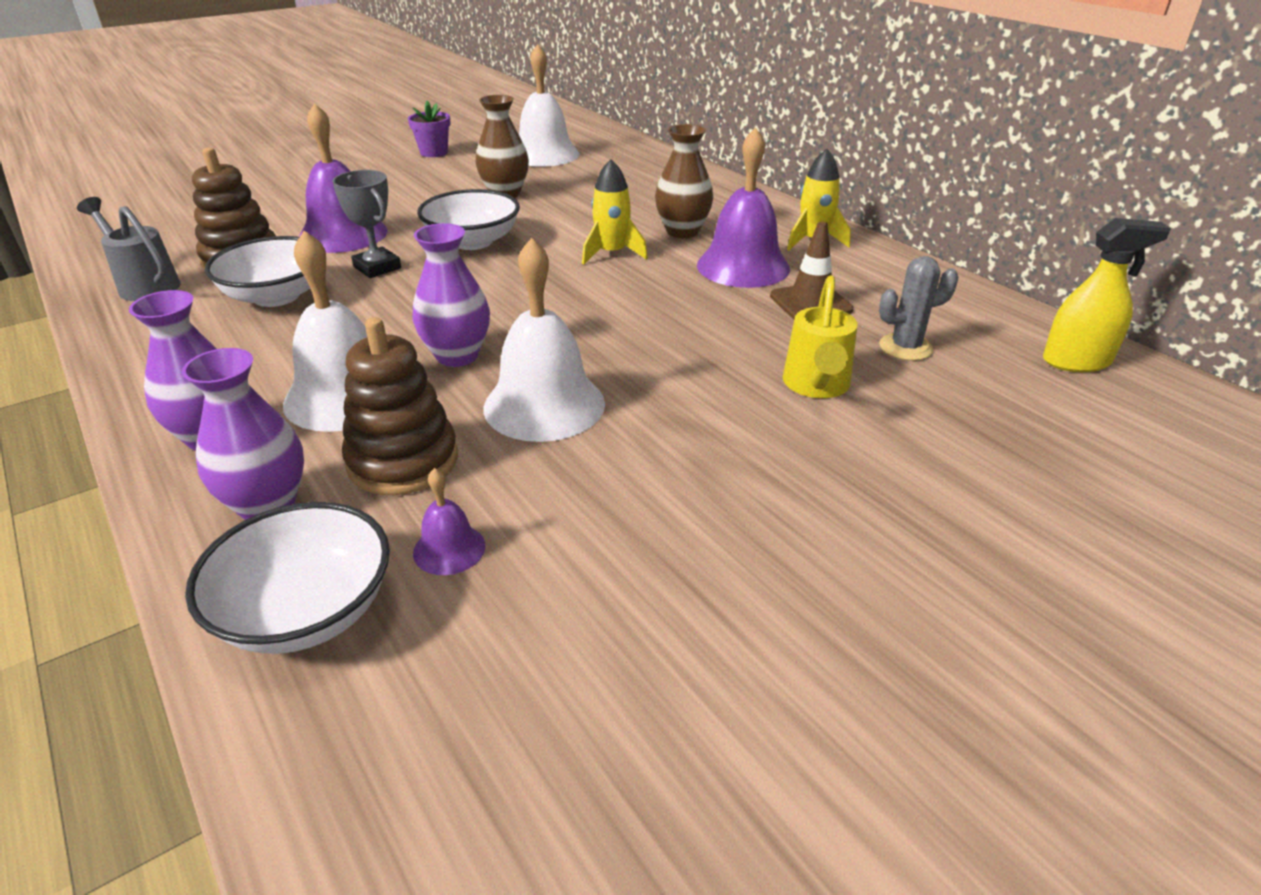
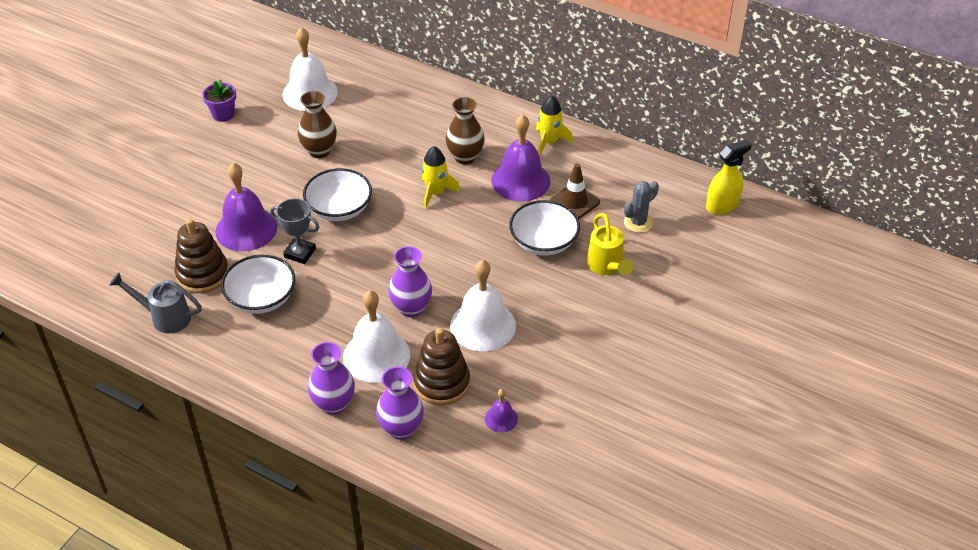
camera: 25 degrees left, 10 degrees up
(306, 611) = (467, 467): white bowl -> white bowl (543, 242)

